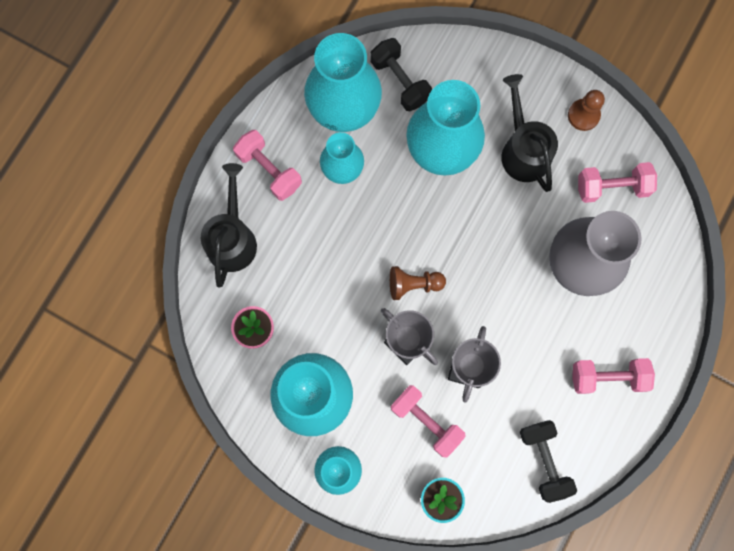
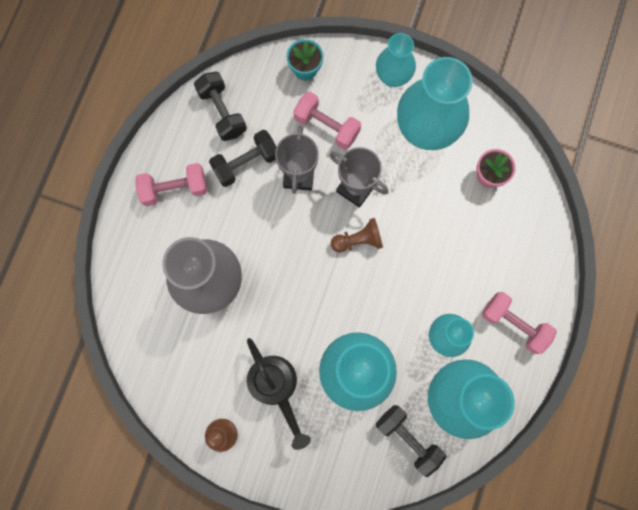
camera: 170 degrees right, 0 degrees up
(233, 238) = (531, 254): black watering can -> none
(524, 393) = (246, 163): none -> black dumbbell
(612, 187) = (186, 365): pink dumbbell -> none

